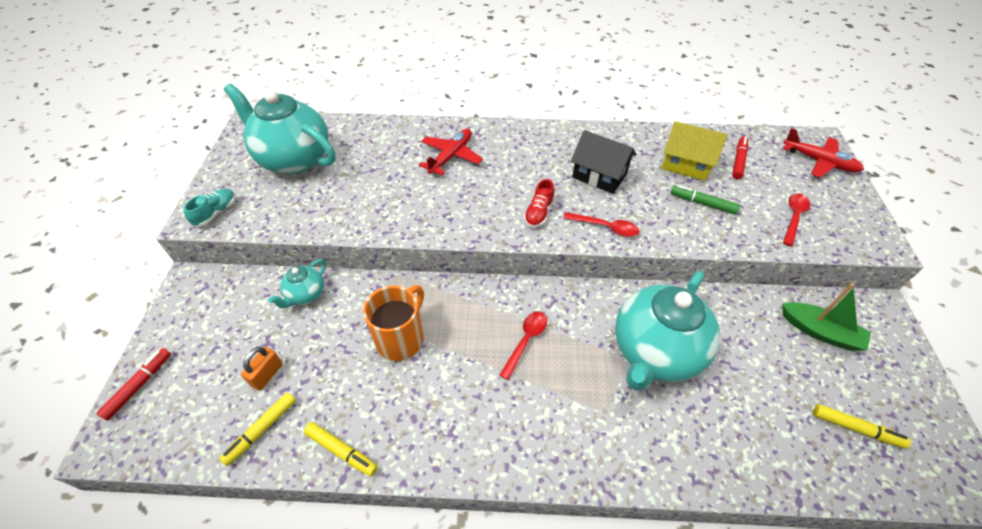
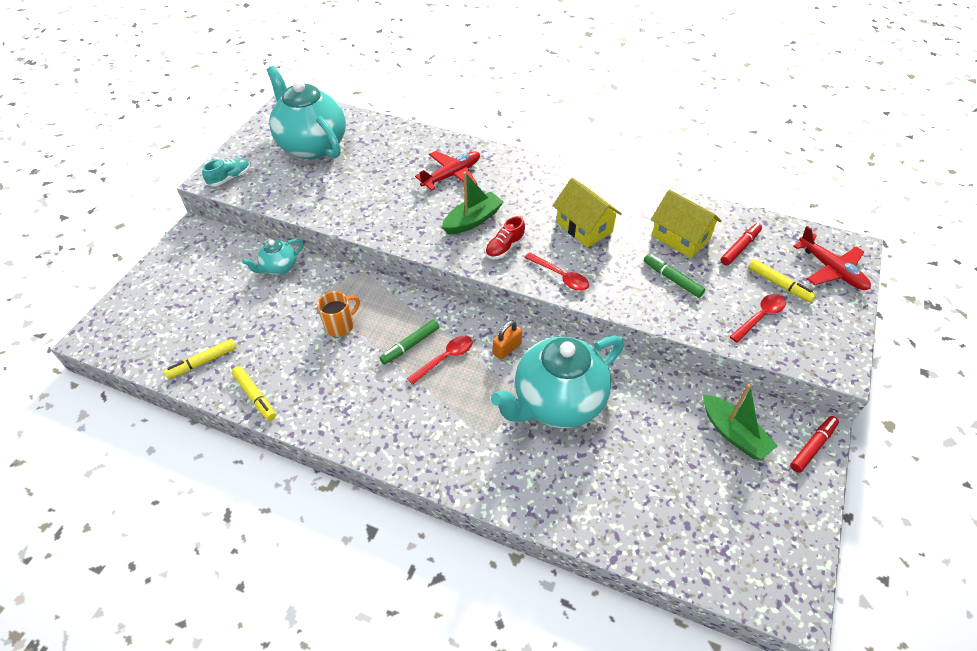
camera: 20 degrees right, 0 degrees up
(139, 386) = (128, 302): red marker -> red marker (812, 446)
(267, 375) = (223, 322): orange padlock -> orange padlock (507, 349)
(401, 338) = (340, 325): orange mug -> orange mug, size x0.66
(484, 338) = (410, 345): none -> green marker
(494, 194) = (473, 220): none -> green boat
(599, 175) = (584, 227): black house -> yellow house
(856, 428) = (710, 523): yellow marker -> yellow marker (779, 284)

